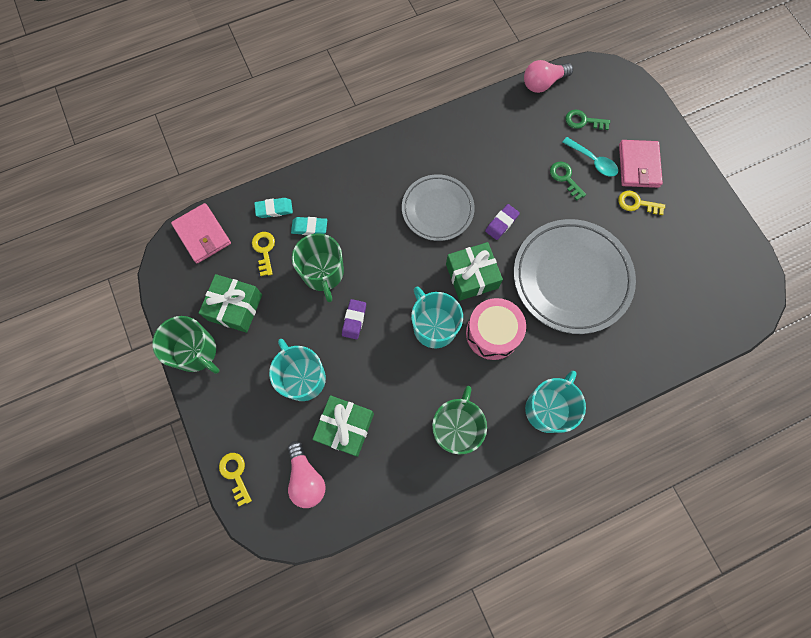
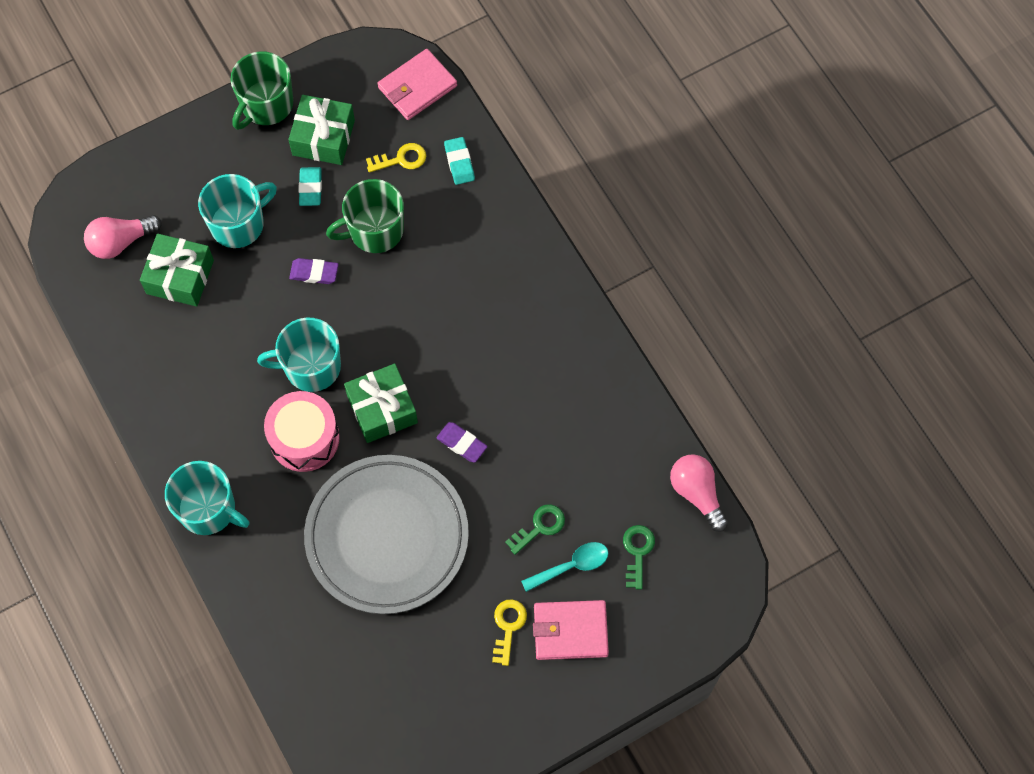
camera: 85 degrees right, 5 degrees down
(235, 474) = (124, 168): yellow key -> none
(309, 227) = (436, 207): turquoise eraser -> turquoise eraser (310, 188)
(434, 326) = (311, 367): turquoise mug -> turquoise mug turned 150 degrees counterclockwise
(437, 210) = (475, 360): grey plate -> none
(456, 428) = (182, 401): green mug -> none
(593, 161) = (571, 566): turquoise spoon -> turquoise spoon turned 150 degrees counterclockwise

